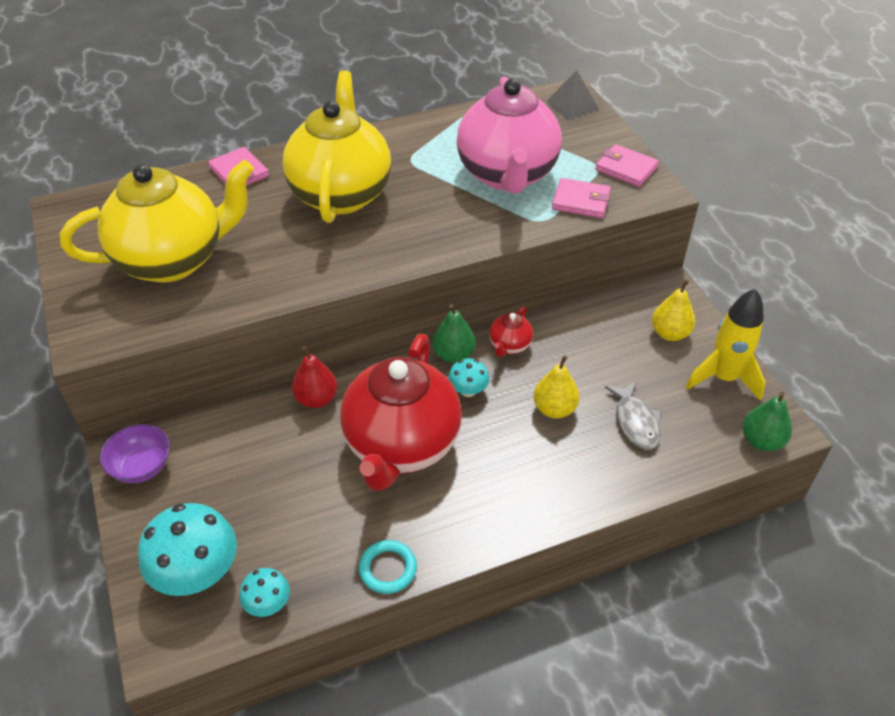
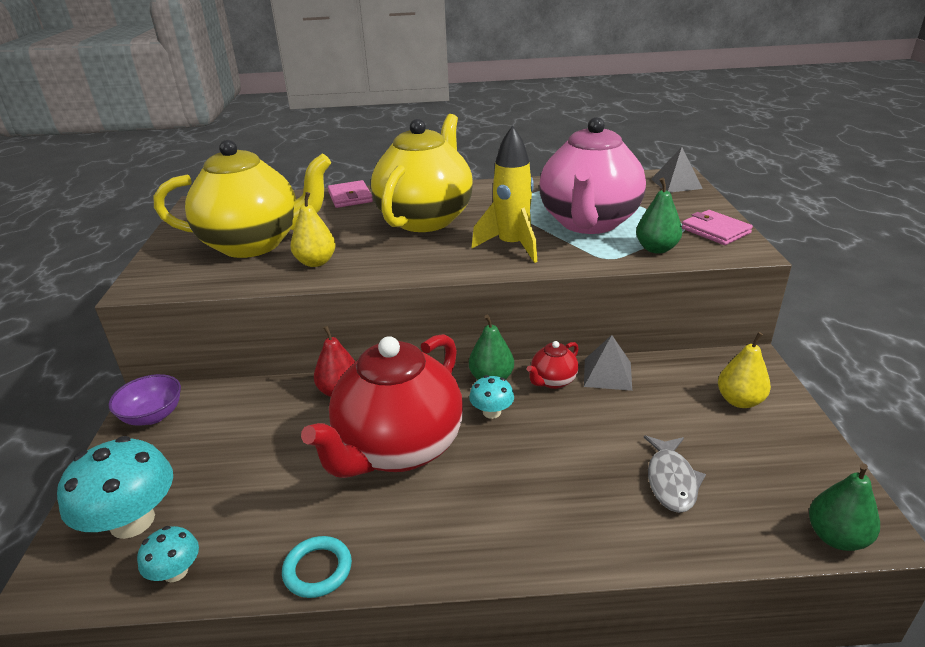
camera: 20 degrees right, 15 degrees down
(554, 328) = (607, 374): none -> grey pyramid
(554, 409) = (578, 448): yellow pear -> yellow pear (316, 262)
(580, 201) = (656, 249): pink wallet -> green pear
(723, 378) = (797, 457): yellow rocket -> yellow rocket (512, 246)

